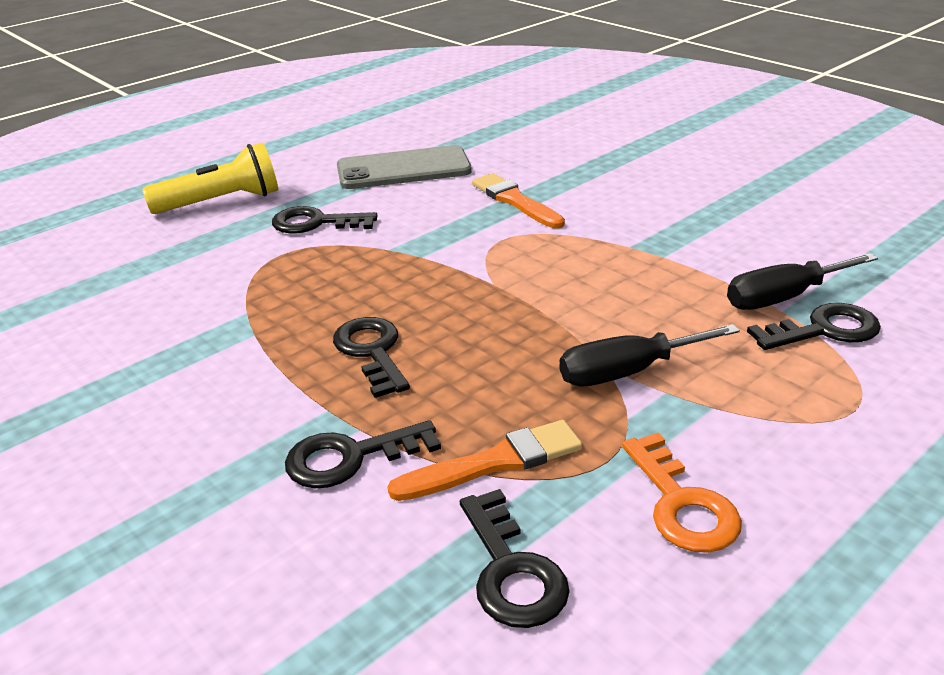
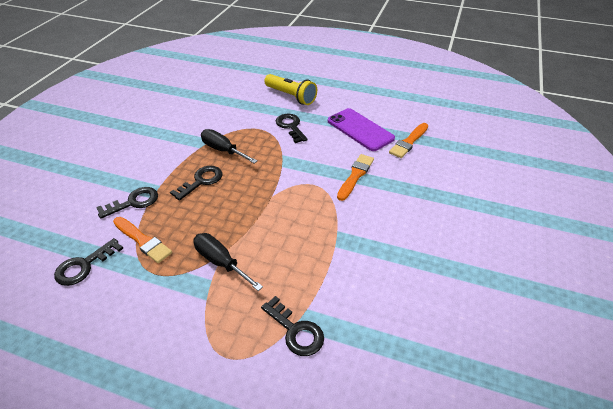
camera: 60 degrees right, 10 degrees up
(350, 458) = (134, 202): black key -> black key turned 105 degrees clockwise
(403, 169) = (360, 130): grey phone -> purple phone
(478, 144) = (409, 142): none -> orange brush
(682, 504) = (133, 305): orange key -> none
(783, 298) = (320, 306): black screwdriver -> black screwdriver (223, 150)

